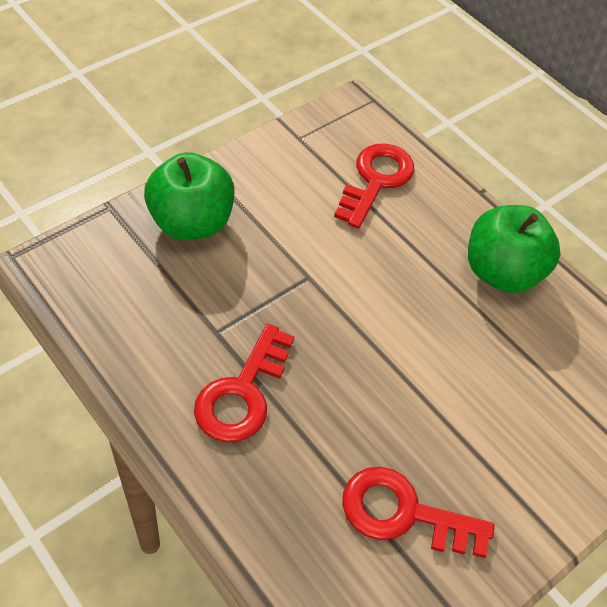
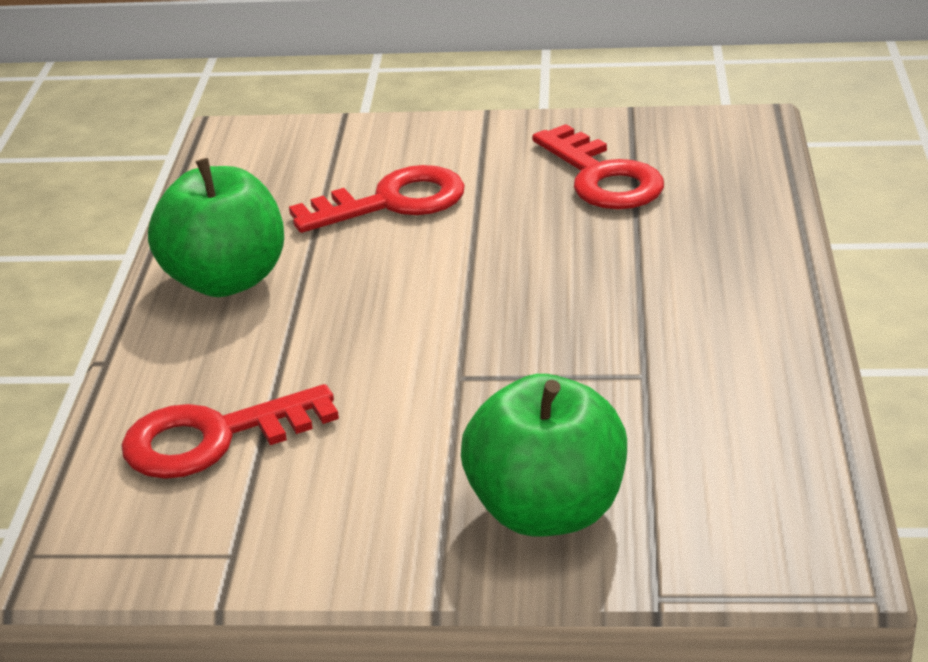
camera: 130 degrees left, 20 degrees down
(242, 393) = (670, 311): red key -> red key (392, 202)

